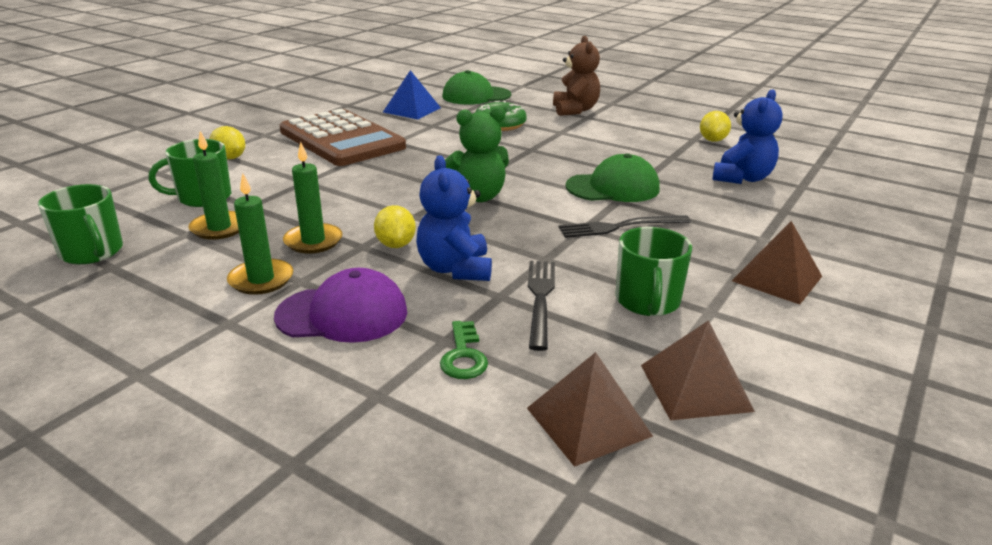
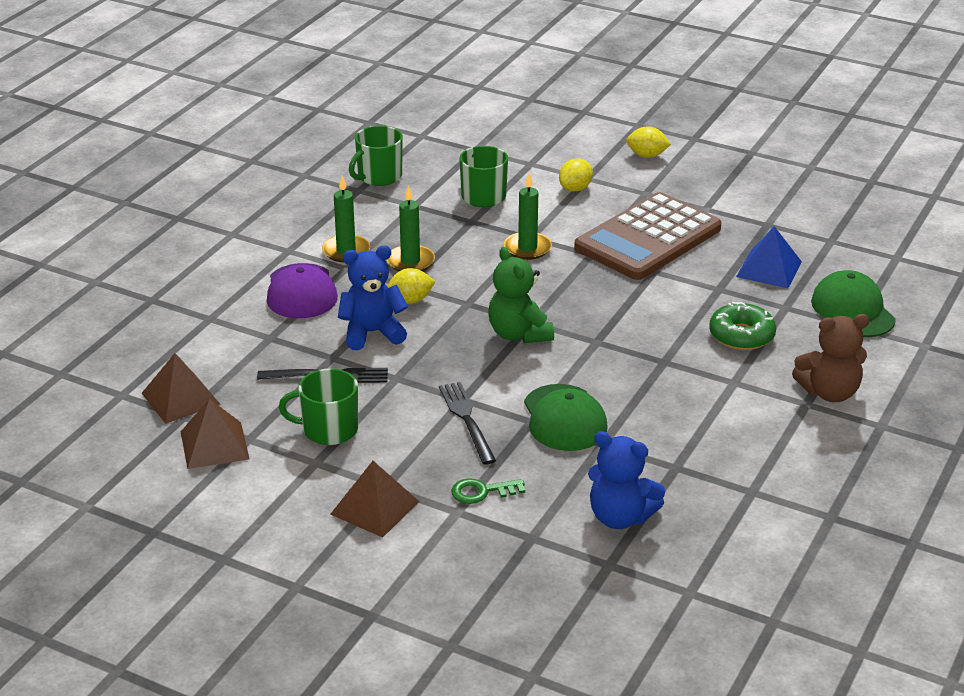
camera: 85 degrees right, 5 degrees up
(219, 228) = (426, 216): green candle -> green candle (527, 248)
(463, 356) = (251, 346): green key -> green key (482, 492)
(712, 140) = (753, 508): yellow lemon -> yellow lemon (647, 155)

